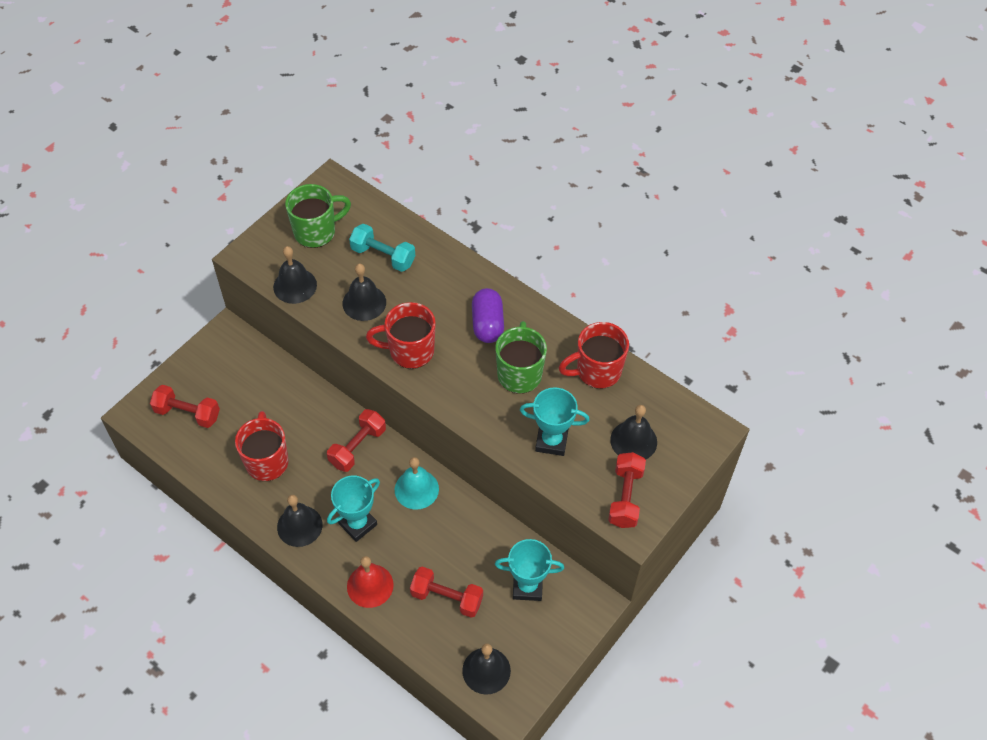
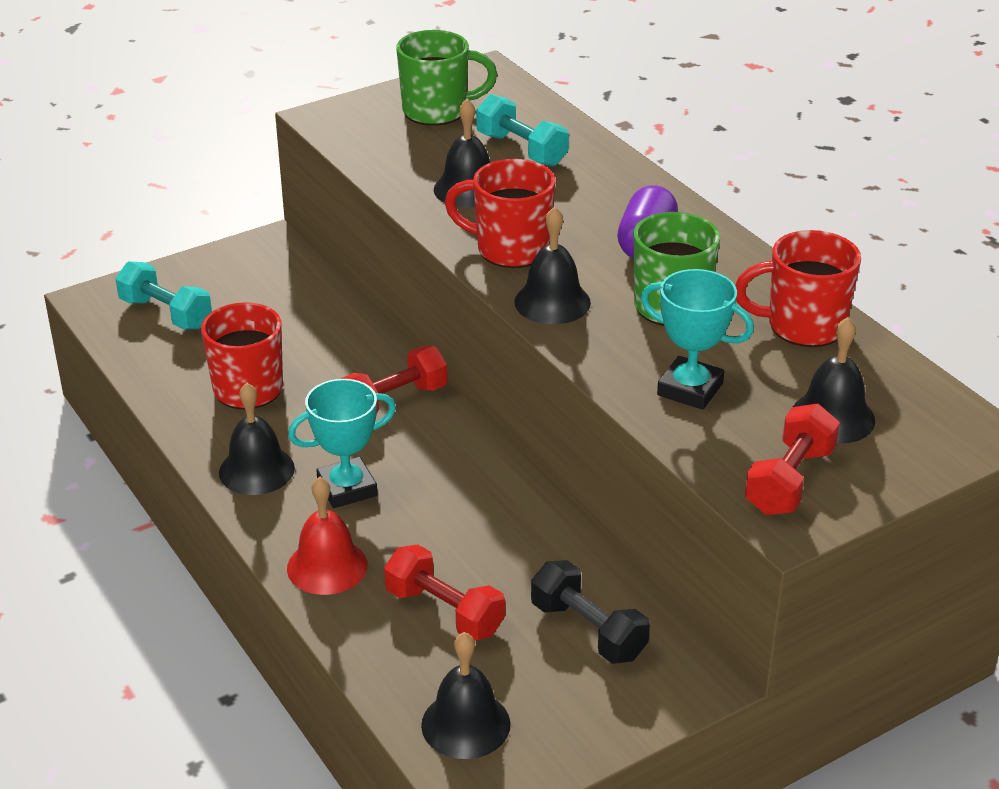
camera: 20 degrees right, 20 degrees down
(187, 413) = (166, 313): red dumbbell -> turquoise dumbbell
(295, 286) = (376, 156): black bell -> black bell (552, 302)
(416, 489) = (461, 468): turquoise bell -> none
(527, 586) = (588, 631): turquoise trophy -> black dumbbell

